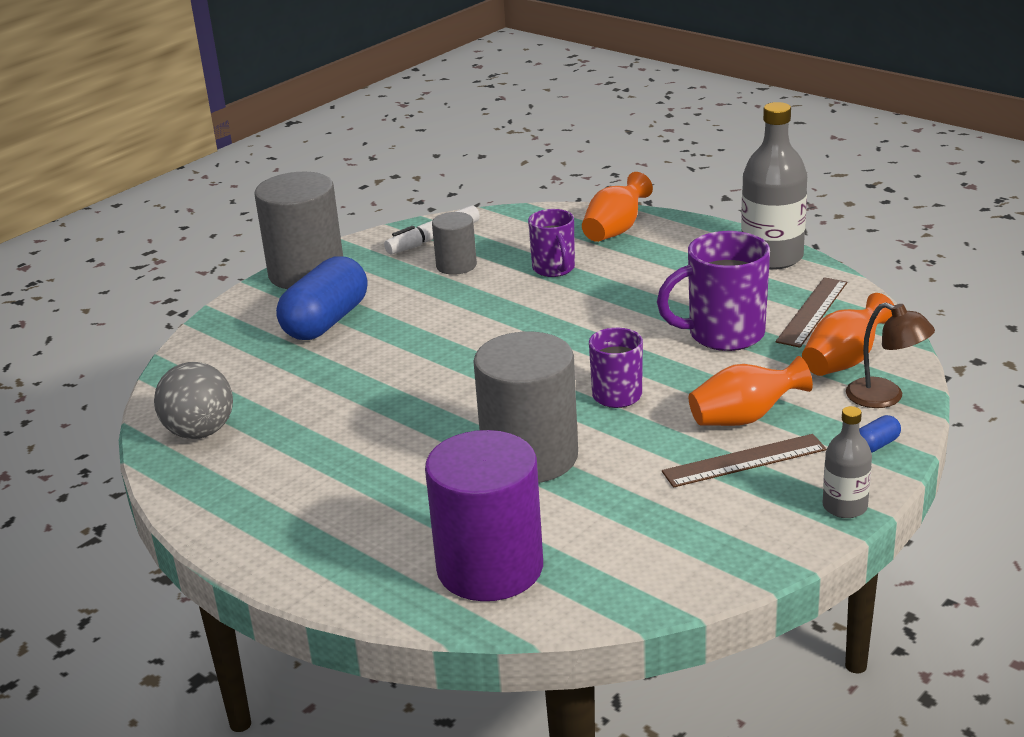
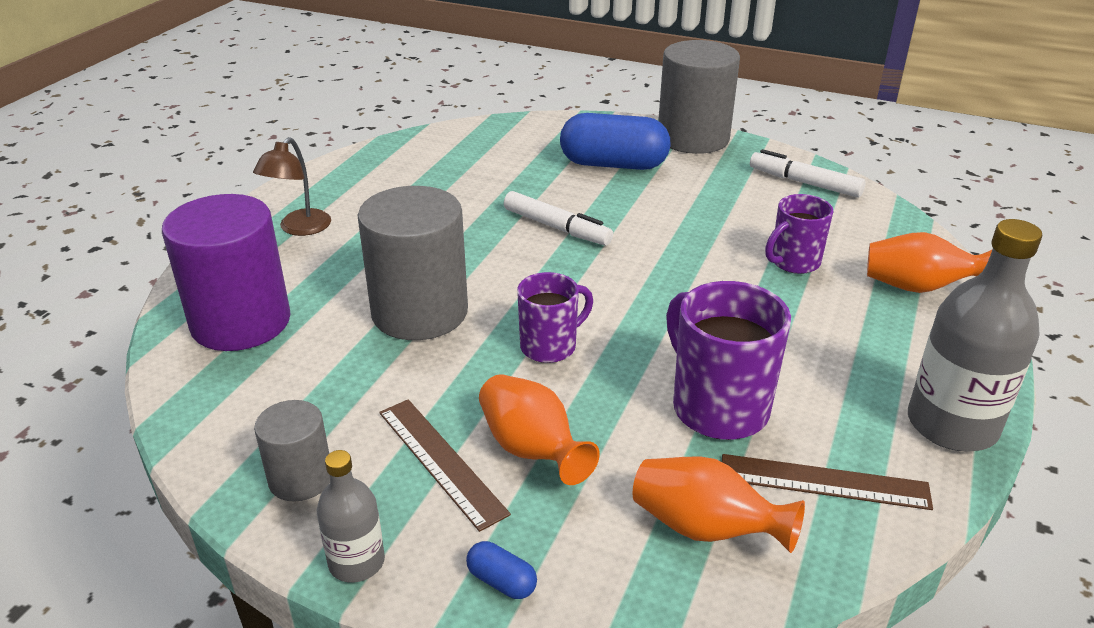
camera: 70 degrees right, 5 degrees up
(200, 432) = (423, 152): grey ball -> none
(426, 368) = (556, 227): none -> white marker
(456, 265) = (759, 205): grey cylinder -> grey cylinder (300, 478)
(885, 397) = (626, 582): brown lamp -> brown lamp (299, 228)

